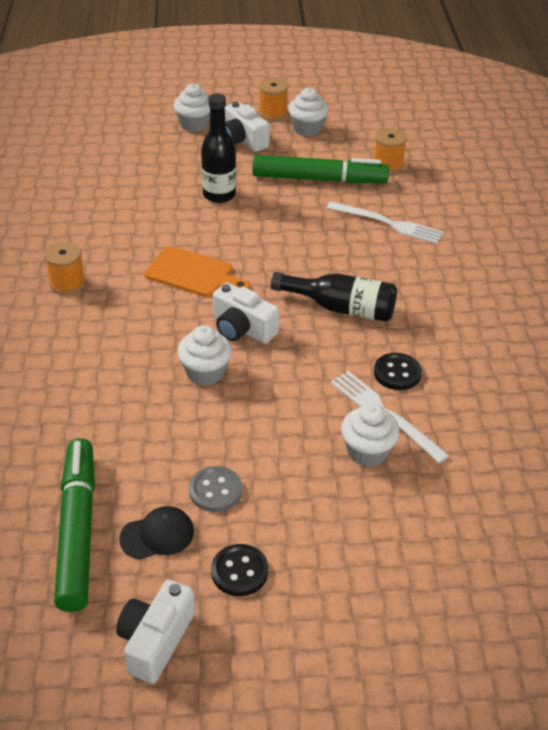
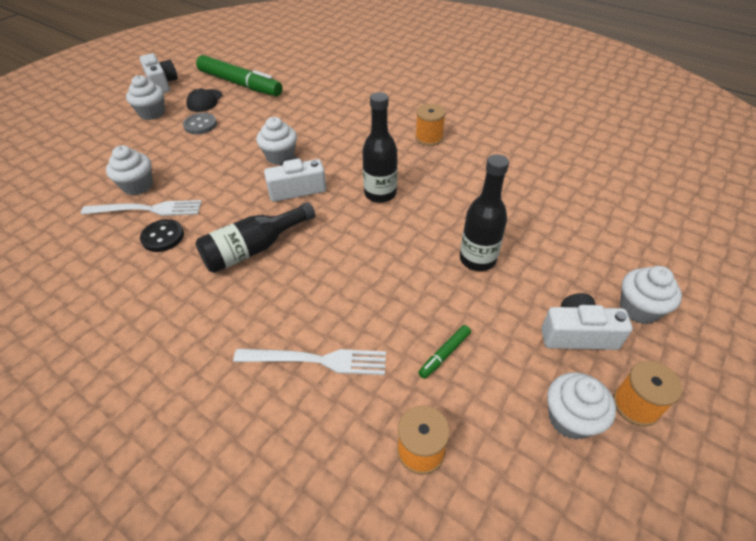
camera: 130 degrees right, 5 degrees up
(193, 274) = (380, 194): orange cutting board -> black bottle
(239, 571) = (152, 113): black button -> white cupcake
(319, 179) = (444, 354): green marker -> green marker, size x0.41
(388, 223) = (316, 360): white fork -> white fork turned 150 degrees counterclockwise

